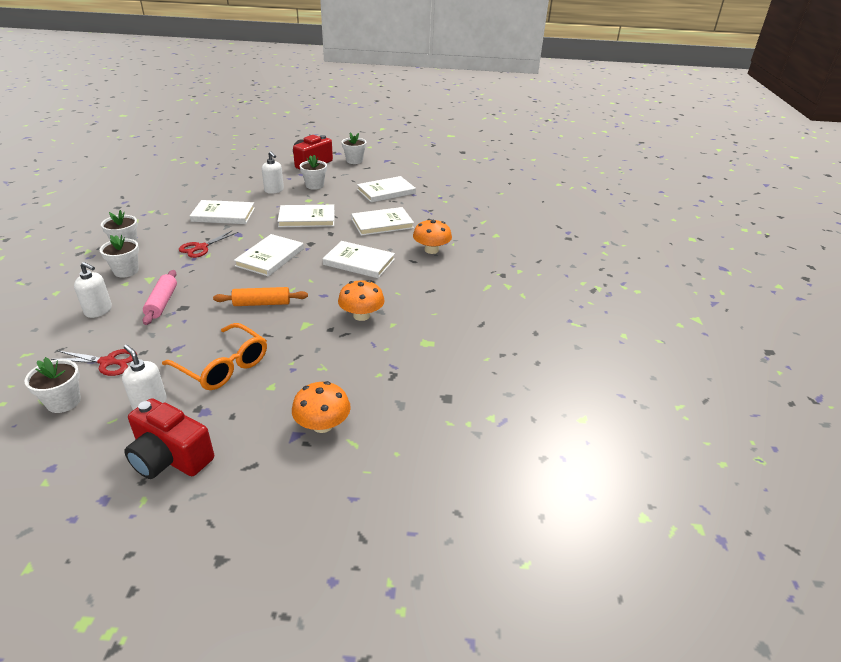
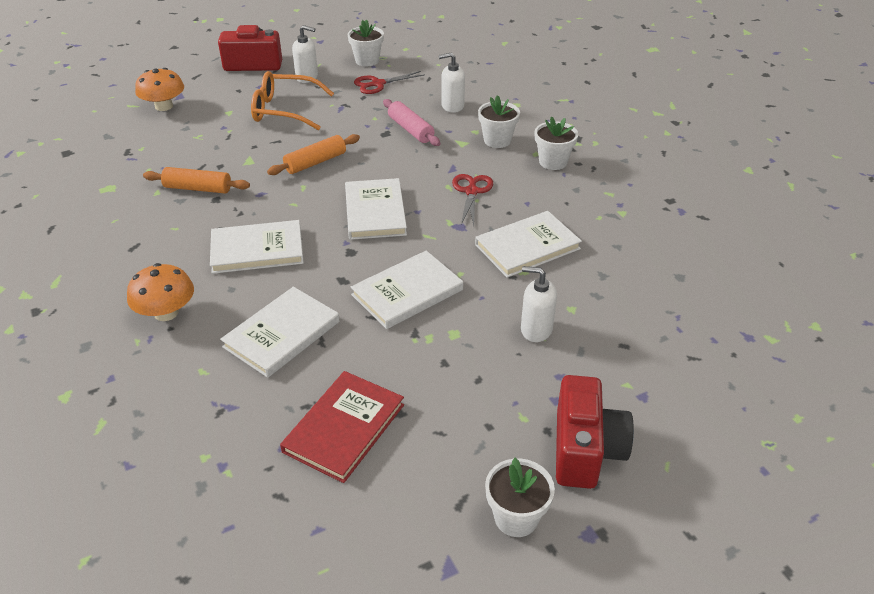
camera: 150 degrees right, 5 degrees up
(314, 185) = (490, 377): white flower pot -> none
(361, 315) = (198, 188): orange mushroom -> orange rolling pin
(386, 191) = (344, 428): white book -> red book

